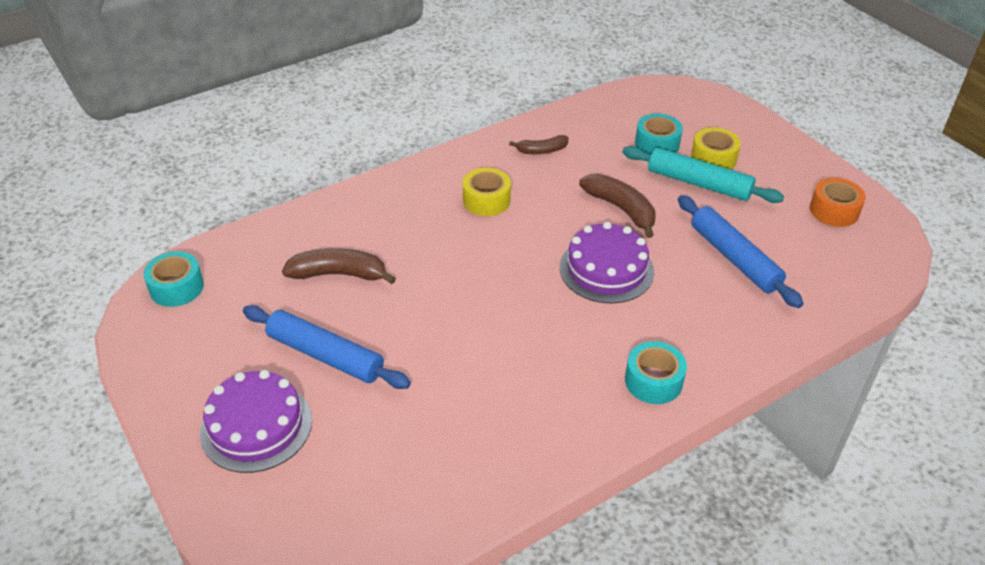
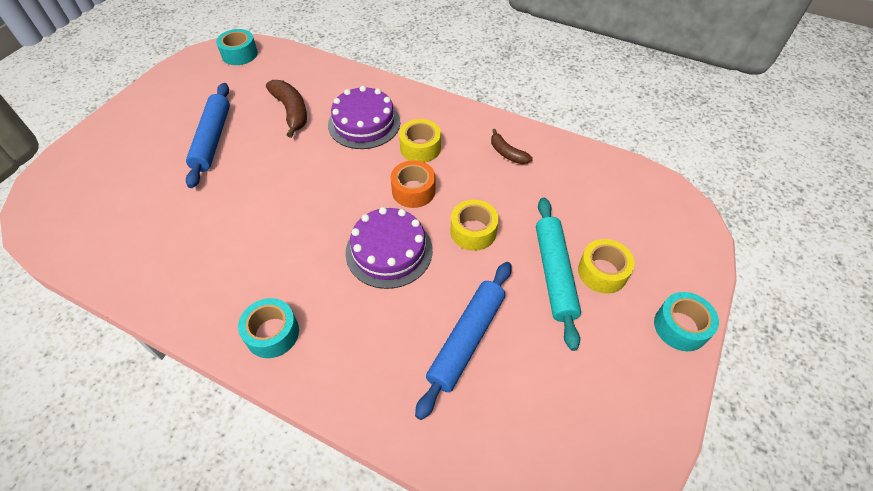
camera: 60 degrees right, 10 degrees up
(256, 426) = (140, 138): purple cake -> purple cake (364, 123)
(621, 209) = (473, 231): brown banana -> yellow tape
(657, 144) = (585, 222): turquoise tape -> turquoise tape (680, 327)
(834, 210) = (609, 408): orange tape -> orange tape (413, 191)

